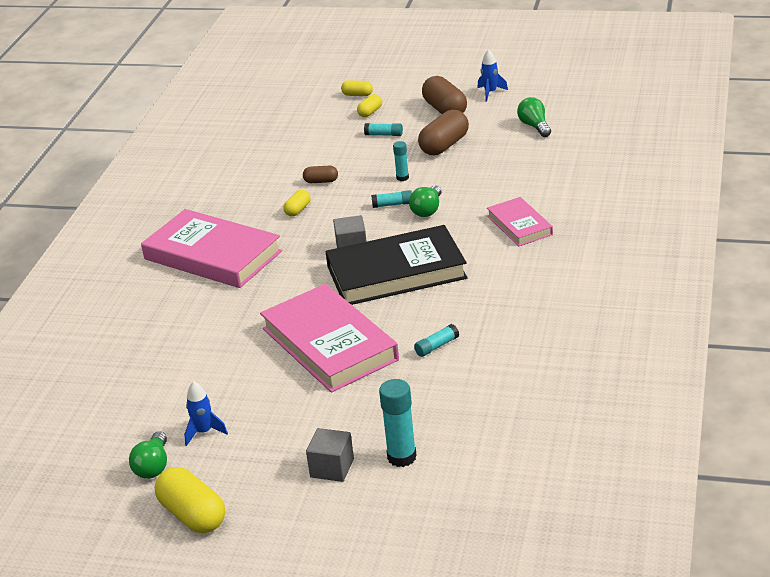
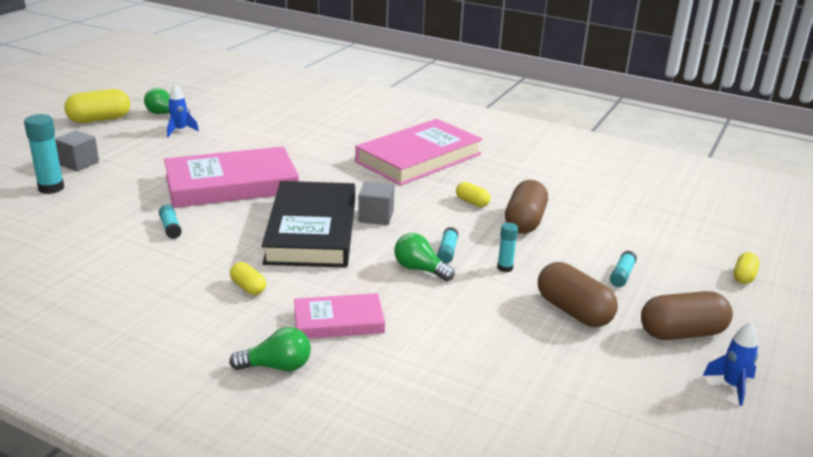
camera: 100 degrees right, 5 degrees down
(321, 181) = (524, 221): brown capsule -> brown capsule, size x1.88
(370, 112) = (689, 277): yellow capsule -> yellow capsule (248, 287)
(534, 126) = (602, 400): green light bulb -> green light bulb (277, 366)

